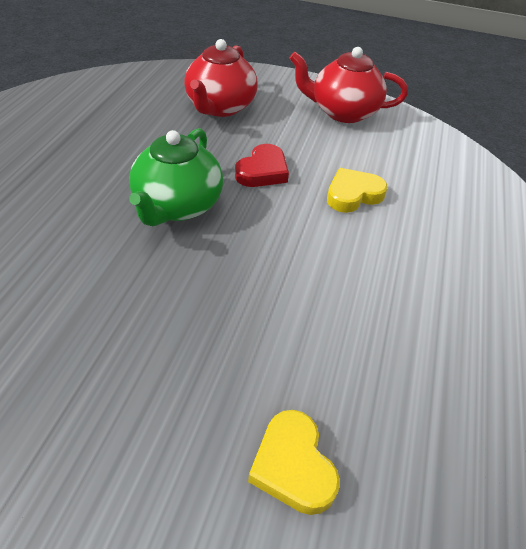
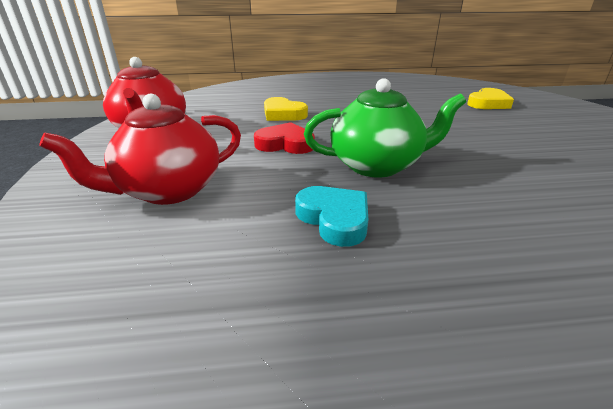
camera: 110 degrees left, 15 degrees down
(126, 156) = (334, 219): none -> turquoise heart
(220, 107) = (168, 190): red teapot -> red teapot turned 150 degrees clockwise

